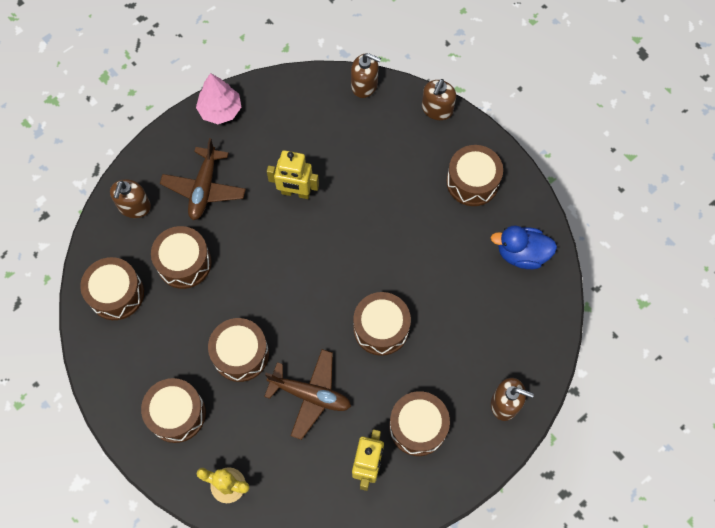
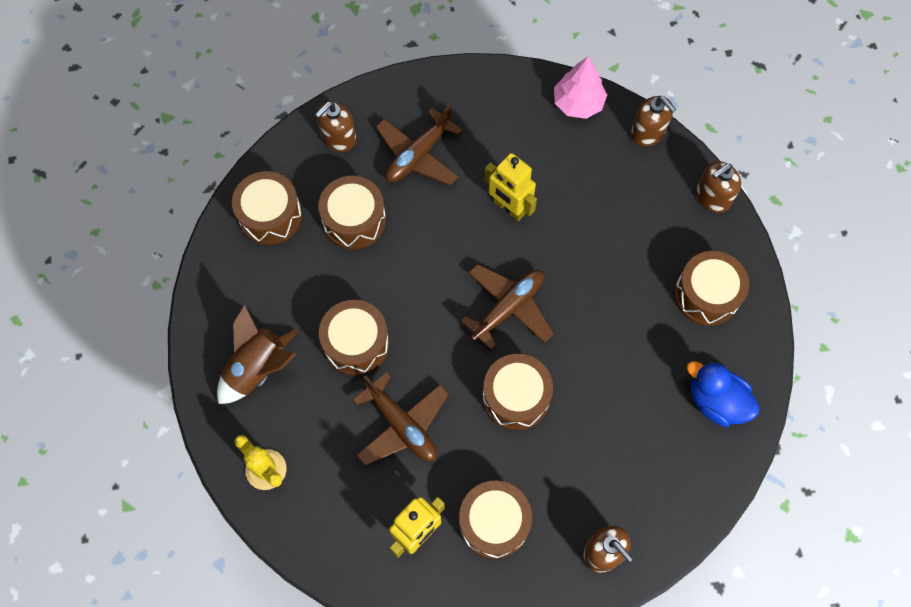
camera: 30 degrees right, 0 degrees up
(177, 414) = (258, 368): brown drum -> brown rocket
(220, 110) = (481, 83): pink tree -> pink tree (578, 103)
(338, 267) = (508, 308): none -> brown plane

